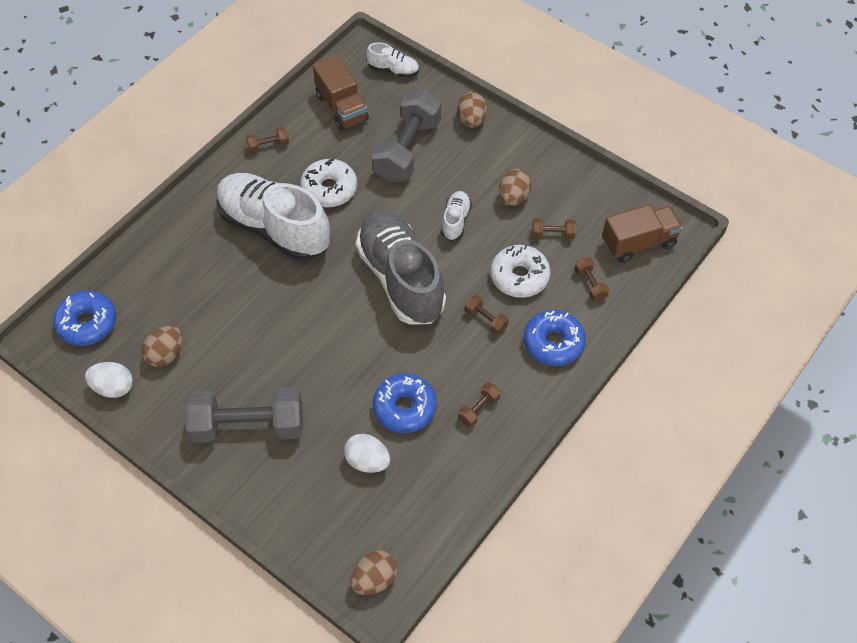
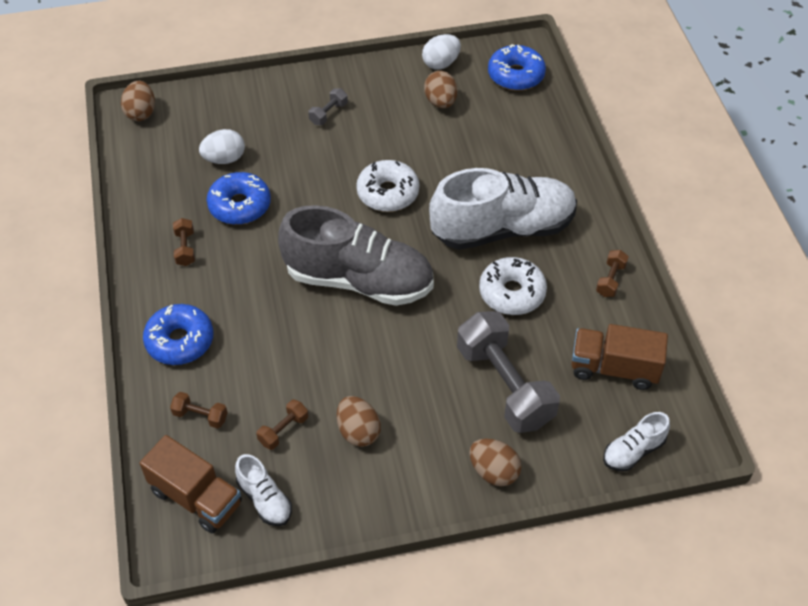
camera: 130 degrees right, 5 degrees down
(248, 426) = (328, 114): grey dumbbell -> grey dumbbell, size x0.43
(455, 221) = (379, 363): white shoe -> white shoe (264, 499)
(486, 319) = (255, 310): brown dumbbell -> none
(519, 276) = (268, 367): white donut -> white donut (388, 193)
(639, 243) = (196, 497): brown truck -> brown truck turned 75 degrees counterclockwise

